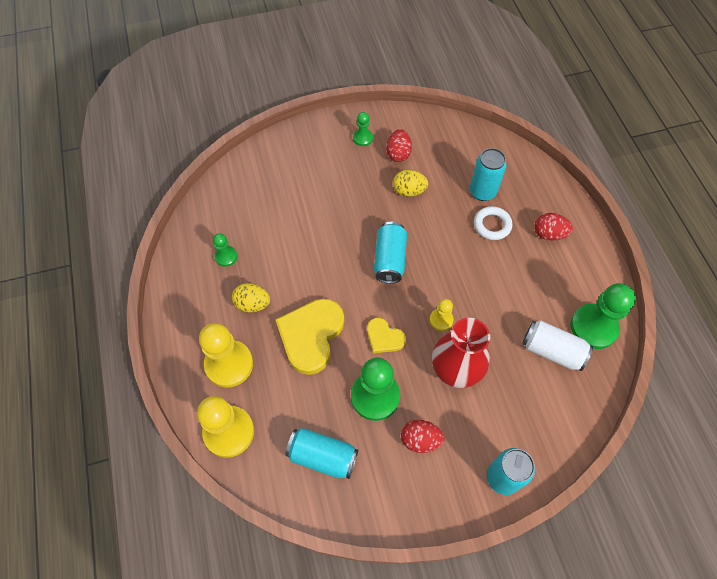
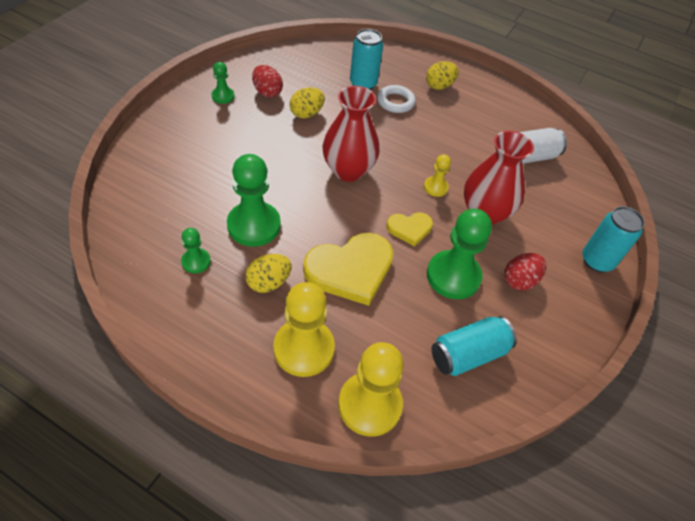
camera: 50 degrees left, 10 degrees down
(311, 335) = (350, 270): yellow heart -> yellow heart turned 90 degrees counterclockwise
(389, 259) = (348, 170): turquoise can -> red vase
(549, 234) = (439, 86): red egg -> yellow egg
(593, 327) = (533, 126): green pawn -> green pawn (254, 225)

